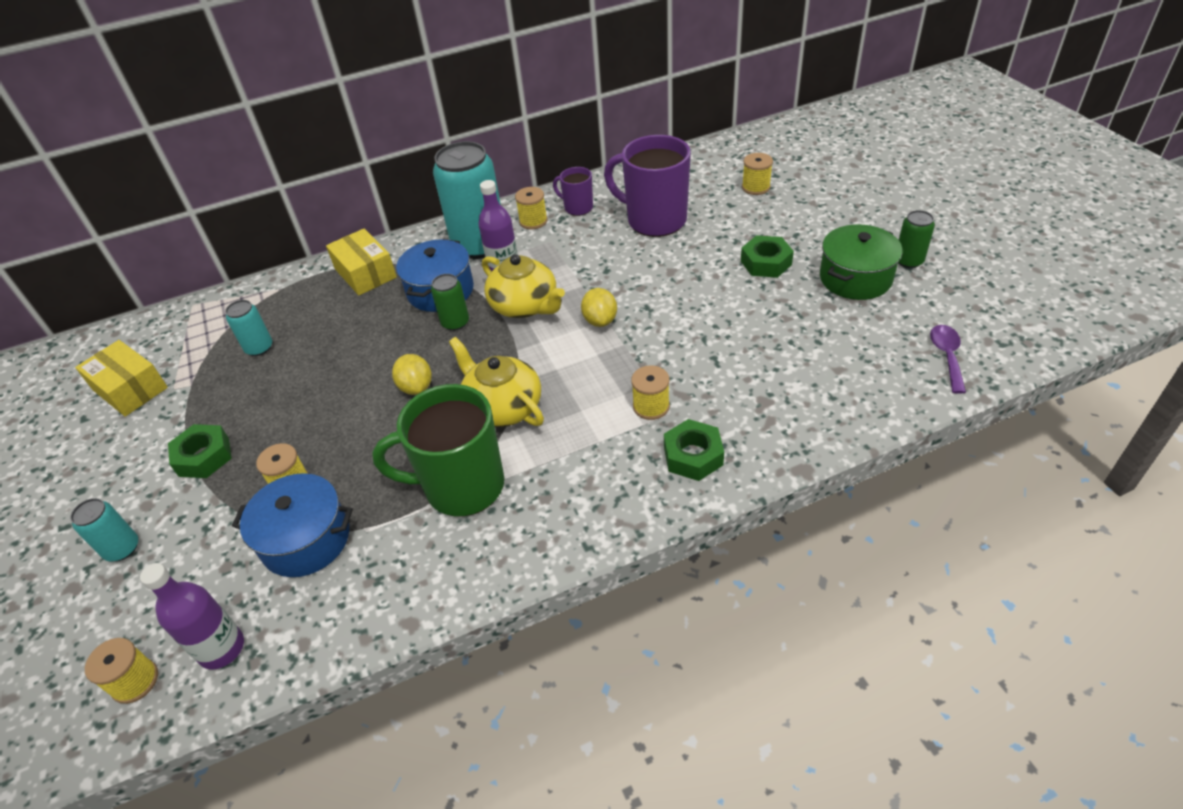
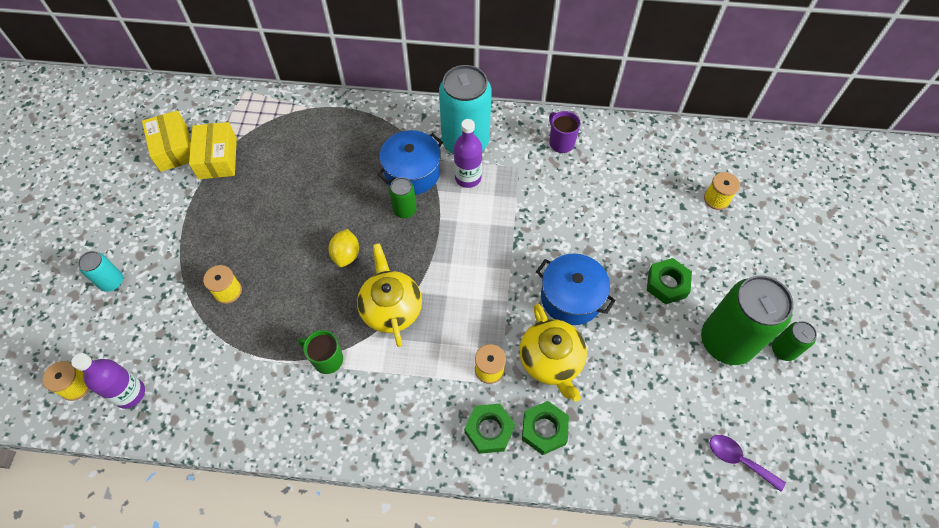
camera: 25 degrees right, 15 degrees up
(204, 457) = (189, 235): green nut -> green nut (544, 430)
(259, 348) = (267, 158): turquoise can -> none
(306, 539) = (214, 342): blue pot -> blue pot (571, 297)
(365, 273) = (371, 125): yellow box -> yellow box (217, 158)
(462, 486) = (327, 359): green mug -> green mug, size x0.51
(525, 306) = (461, 222): yellow teapot -> yellow teapot (551, 360)
(533, 221) = (519, 138): yellow spool -> none
(600, 320) = (505, 268): yellow lemon -> none
(655, 220) = (611, 189): purple mug -> none
(855, 278) = (726, 341): green pot -> green can
(947, 356) = (738, 460): purple spoon -> purple spoon turned 90 degrees counterclockwise

